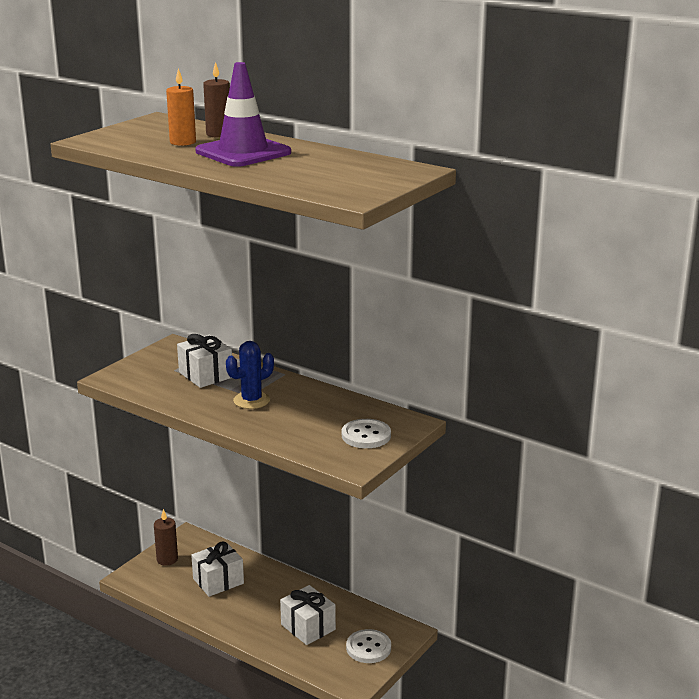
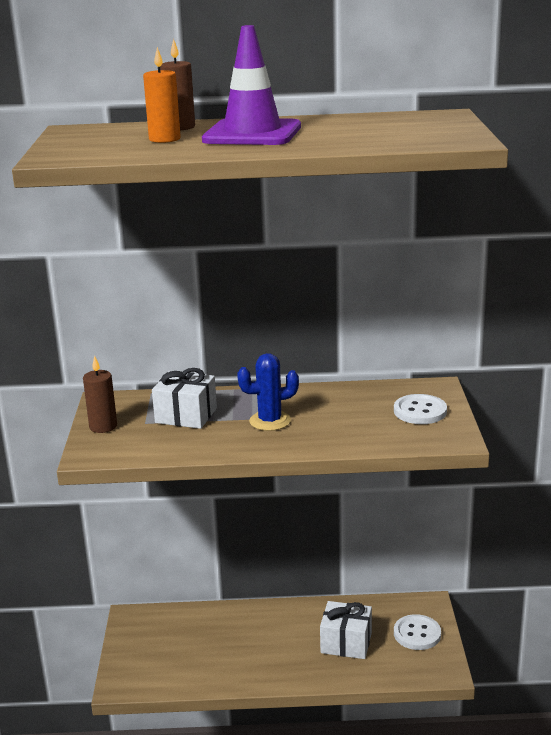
camera: 35 degrees left, 0 degrees up
(167, 559) = (138, 648): brown candle -> brown candle (103, 426)
(218, 581) = (214, 643): white gift -> none
(251, 400) = (270, 421): blue cactus -> blue cactus turned 60 degrees clockwise

